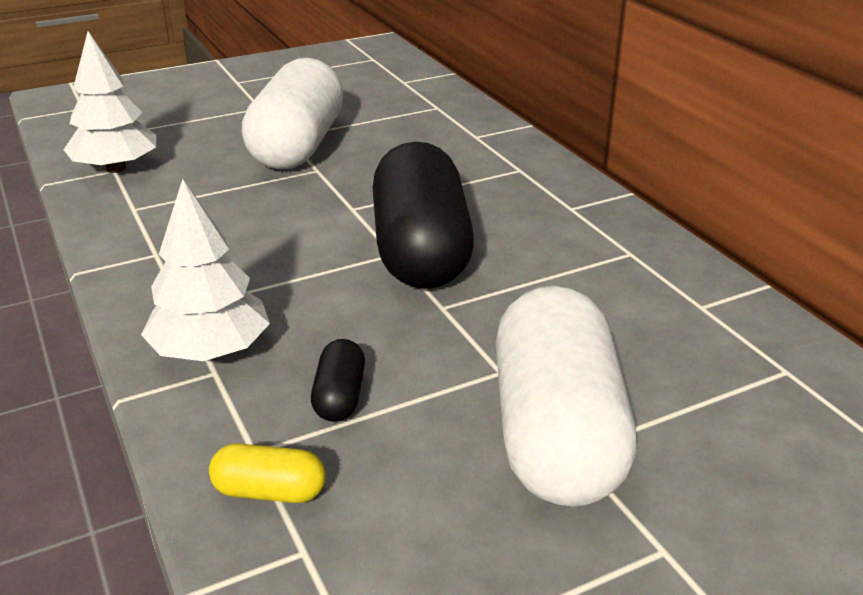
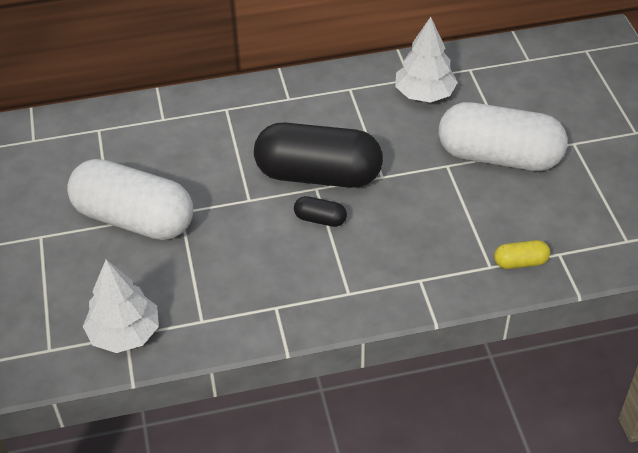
camera: 75 degrees left, 15 degrees up
(211, 351) = (400, 280): white tree -> white tree (424, 94)
(270, 491) = (520, 262): yellow capsule -> yellow capsule turned 60 degrees clockwise
(339, 397) = (454, 229): black capsule -> black capsule (320, 219)

